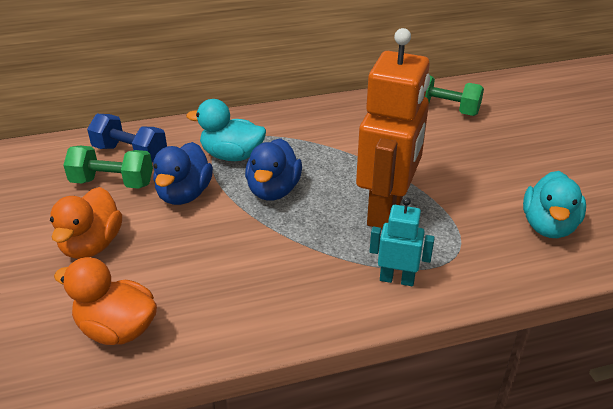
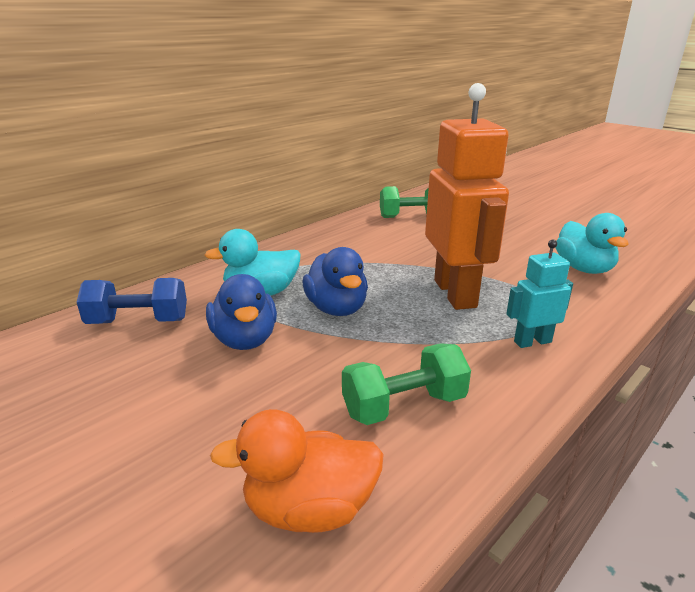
camera: 30 degrees left, 10 degrees down
(92, 245) = (177, 427): orange duck -> none
(112, 183) = (142, 355): green dumbbell -> green dumbbell (404, 406)

